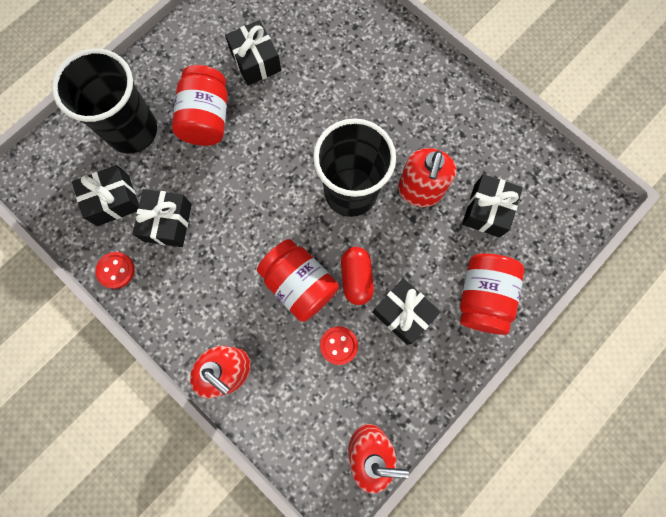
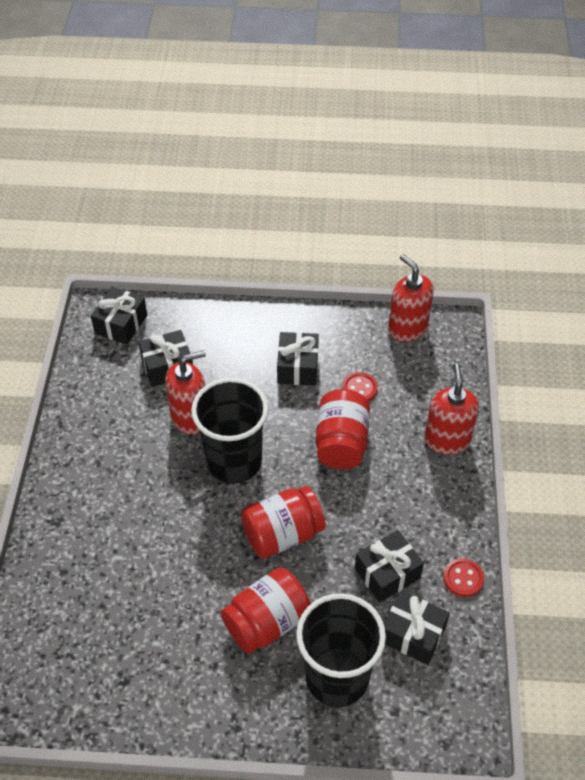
camera: 130 degrees left, 25 degrees down
(255, 61) = (172, 628): black gift -> black gift (121, 324)
(356, 278) = (300, 411): red capsule -> none
(482, 297) = (239, 331): red jar -> red jar (282, 534)

